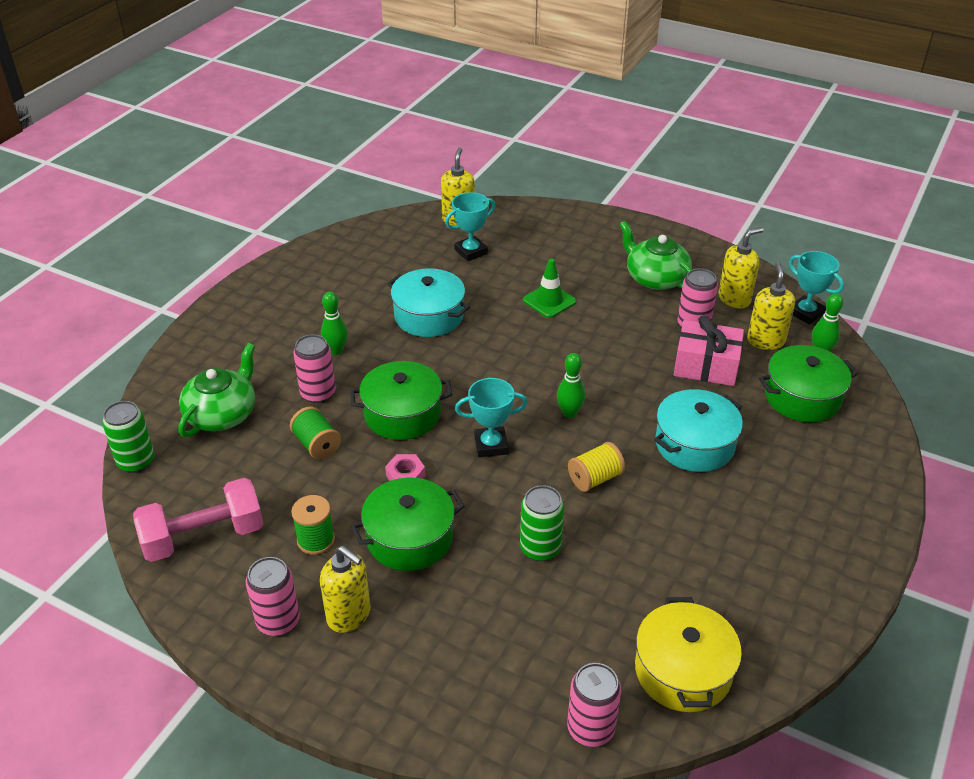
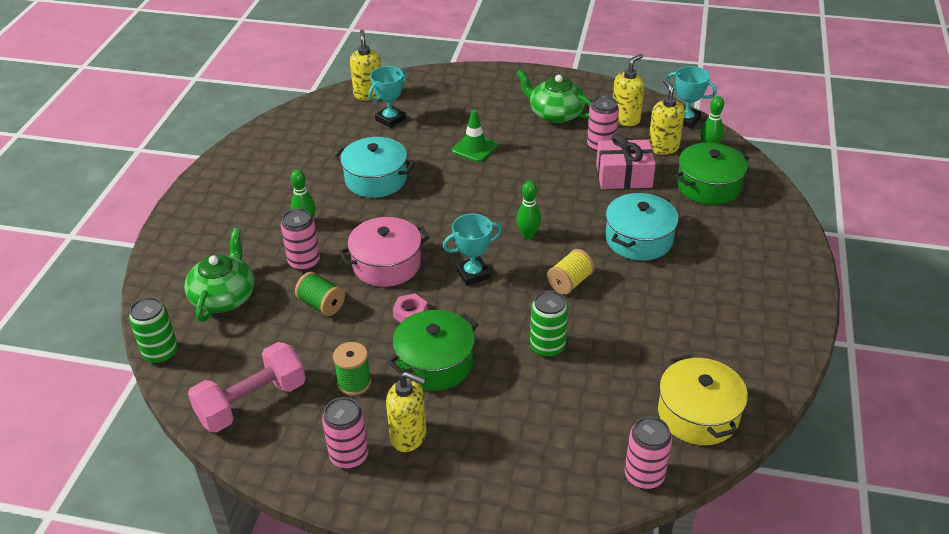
camera: 15 degrees left, 0 degrees up
(402, 414) = (386, 264): green pot -> pink pot

